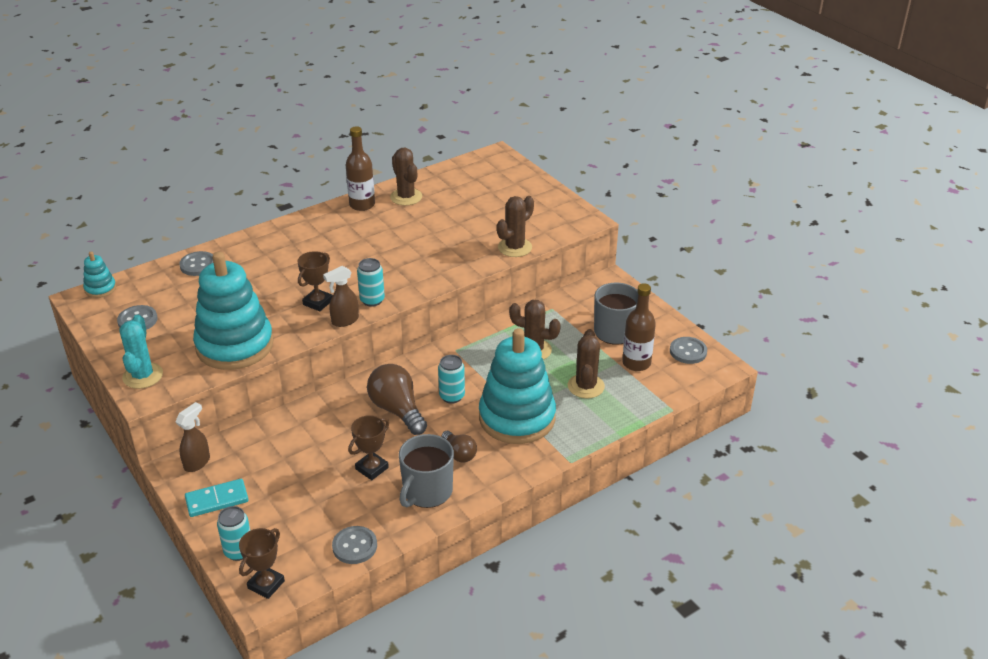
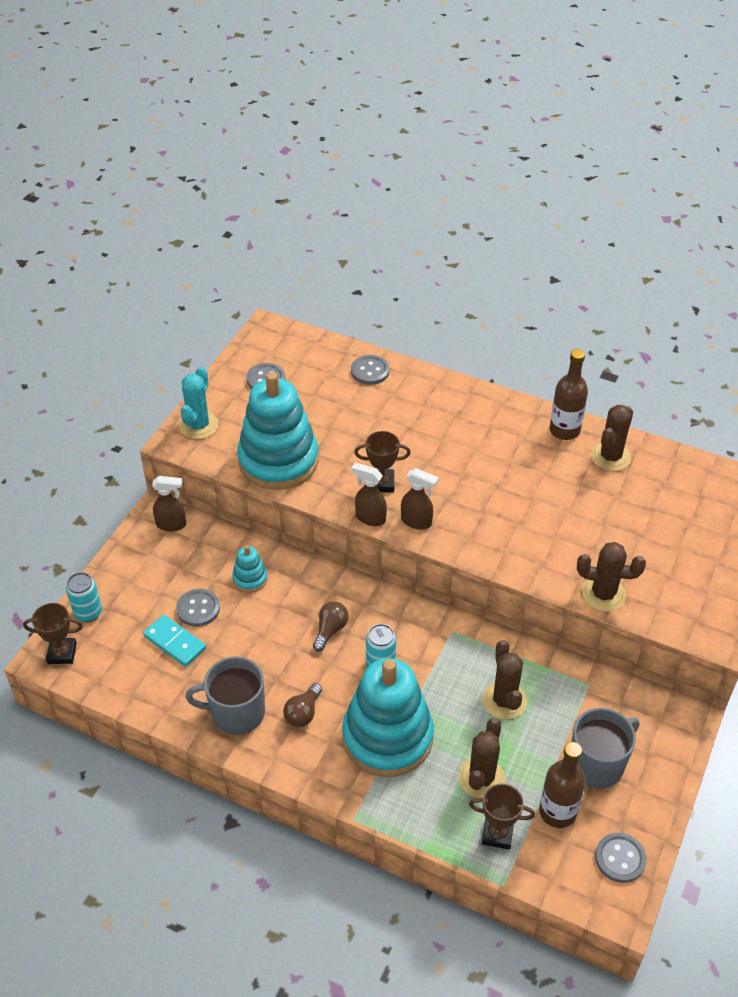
camera: 60 degrees right, 10 degrees up
(100, 289) = (289, 332): turquoise stacking toy -> turquoise stacking toy (250, 578)
(143, 376) = (199, 425): turquoise cactus -> turquoise cactus turned 45 degrees counterclockwise
(217, 500) = (137, 564): turquoise domino -> turquoise domino (174, 642)
(354, 546) = (137, 692): grey button -> grey button (198, 609)
(372, 300) = (417, 522): turquoise can -> brown spray bottle
(372, 468) = (240, 653): brown trophy -> brown trophy (497, 834)
(397, 410) = (330, 630): brown light bulb -> brown light bulb, size x0.57
(586, 386) = (481, 778): brown cactus -> brown cactus turned 45 degrees counterclockwise

